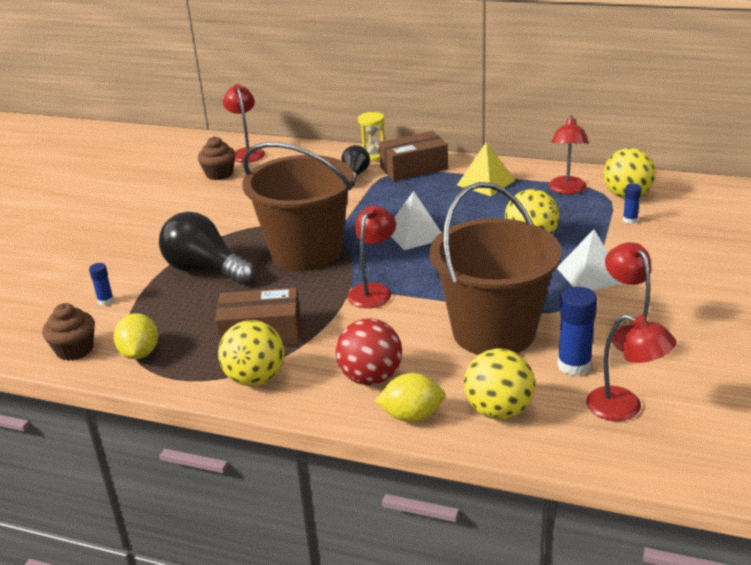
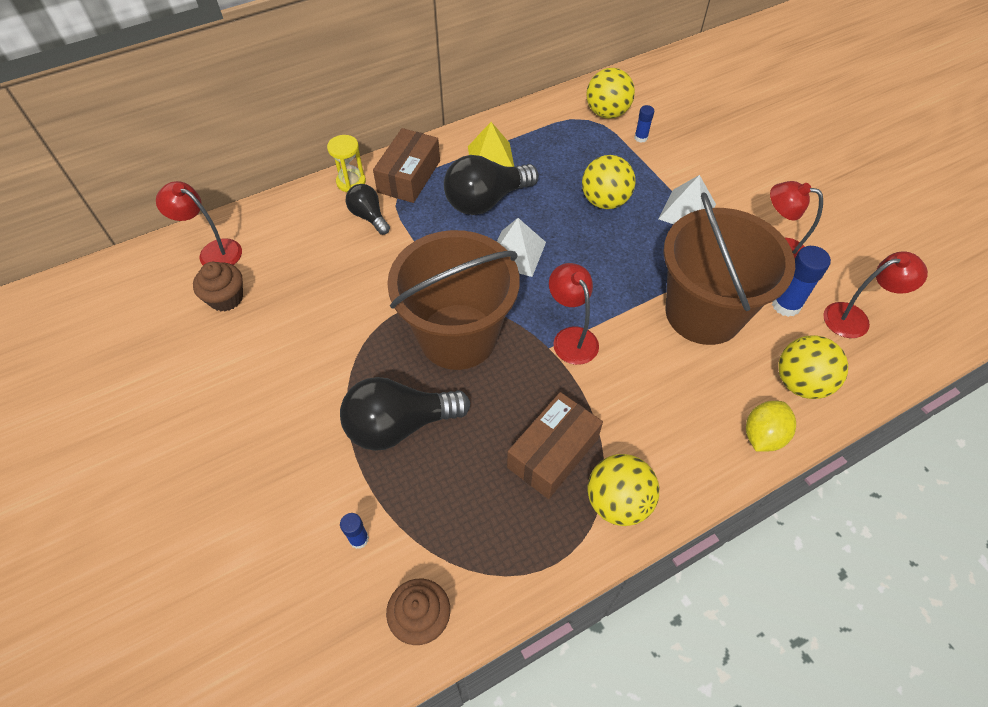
camera: 50 degrees left, 25 degrees up
(140, 353) = (487, 565): yellow lemon -> none
(370, 377) = (691, 425): red ball -> none
(442, 201) = (486, 201): none -> black light bulb
(567, 190) = (560, 131): red lamp -> none

